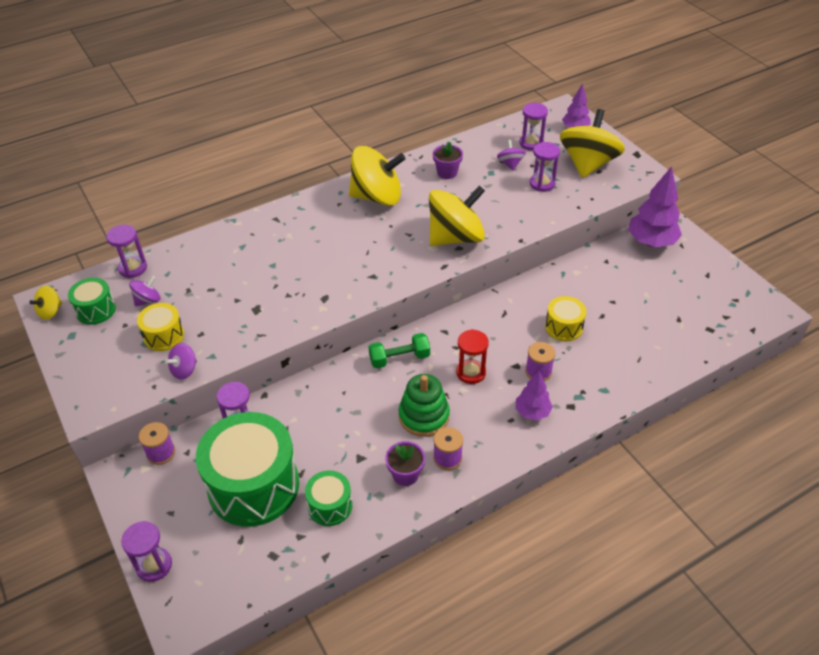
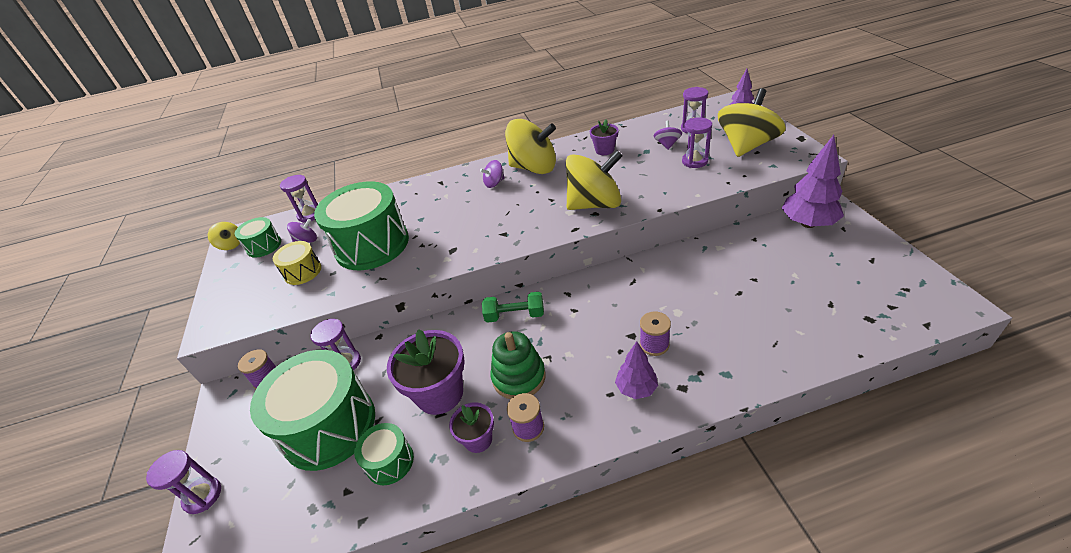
camera: 20 degrees right, 5 degrees down
(50, 311) = (231, 244): yellow spinning top -> yellow spinning top turned 105 degrees counterclockwise
(184, 370) = (303, 303): purple spinning top -> purple spinning top (494, 183)
(230, 299) = (372, 245): none -> green drum
(353, 441) = (440, 393): none -> purple flower pot
(471, 372) = (581, 337): red hourglass -> none
(563, 327) = (693, 301): yellow drum -> none

